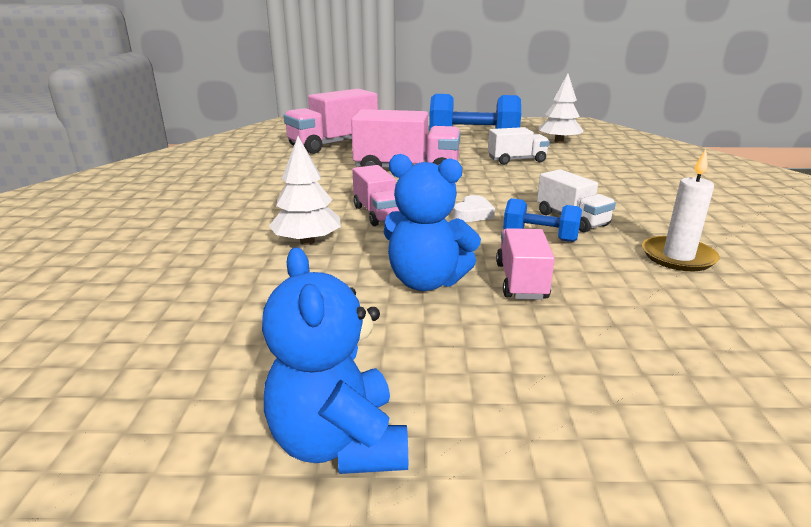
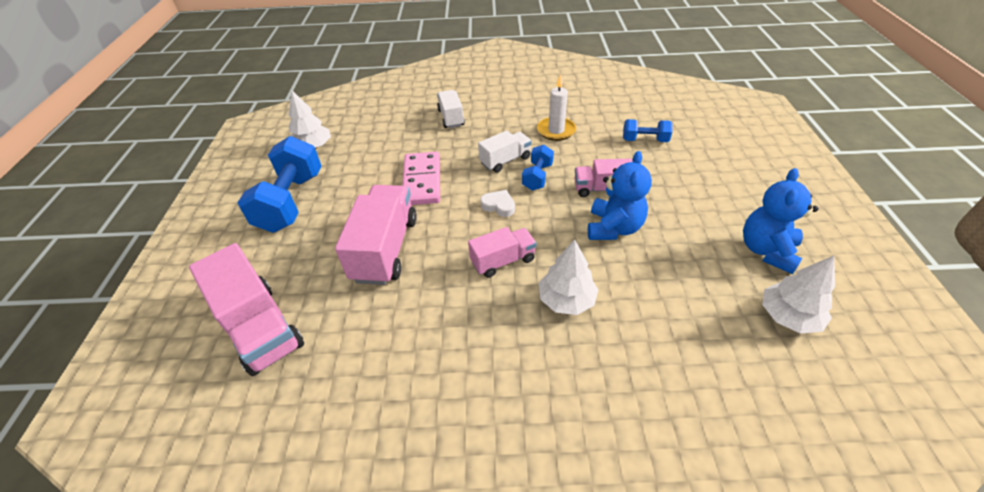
camera: 90 degrees left, 20 degrees up
(173, 419) = (788, 316): none -> white tree
(339, 443) = (766, 250): blue teddy bear -> blue teddy bear turned 135 degrees clockwise
(514, 180) = (422, 181): none -> pink domino
(516, 160) = (366, 176): white truck -> white truck (451, 118)
(708, 346) = (644, 140): none -> blue dumbbell

